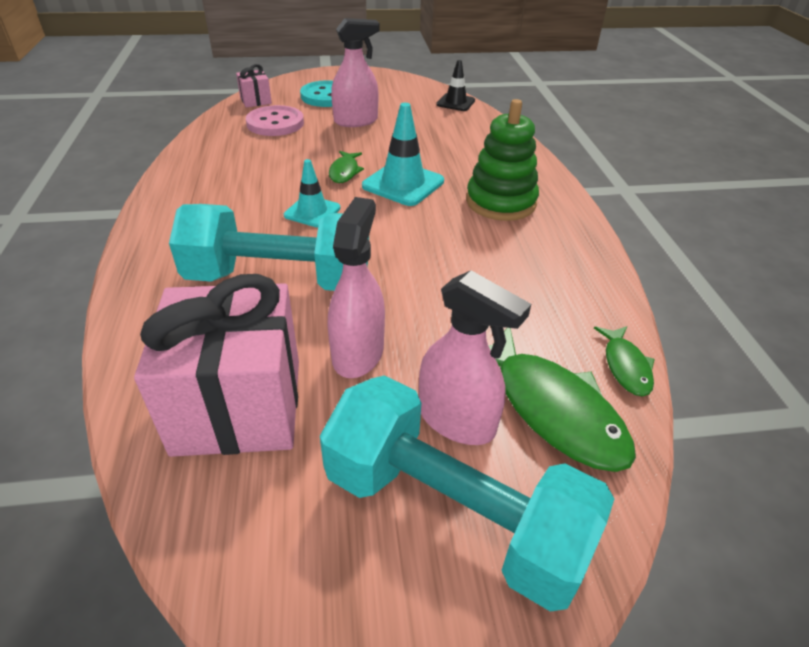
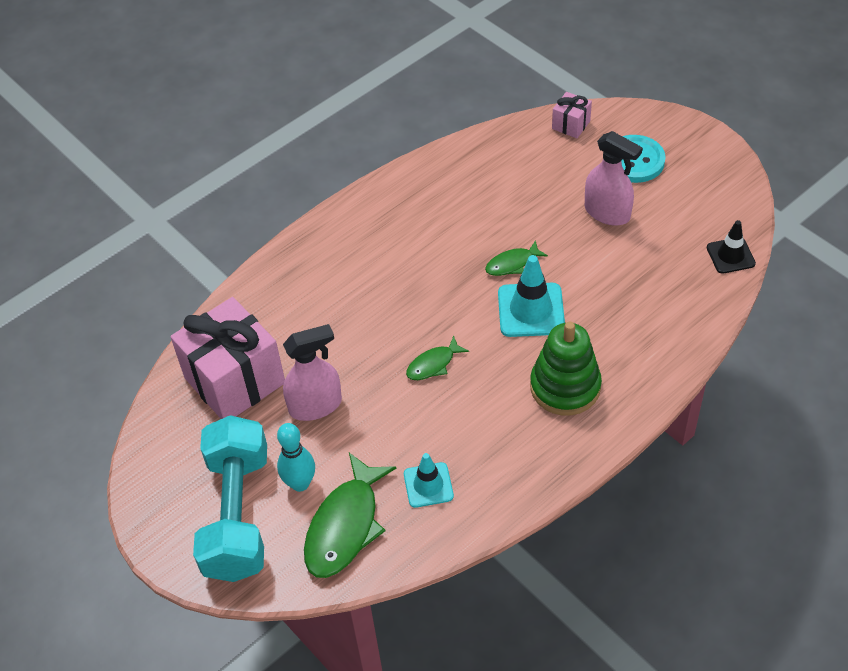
camera: 60 degrees right, 10 degrees up
(275, 123) = (545, 167): pink button -> none
(279, 279) = (348, 321): turquoise dumbbell -> none
(312, 212) = (438, 284): turquoise traffic cone -> turquoise traffic cone (428, 485)
(457, 420) = (300, 483): pink spray bottle -> turquoise bowling pin
(625, 366) = (417, 550): green fish -> green fish (433, 364)

